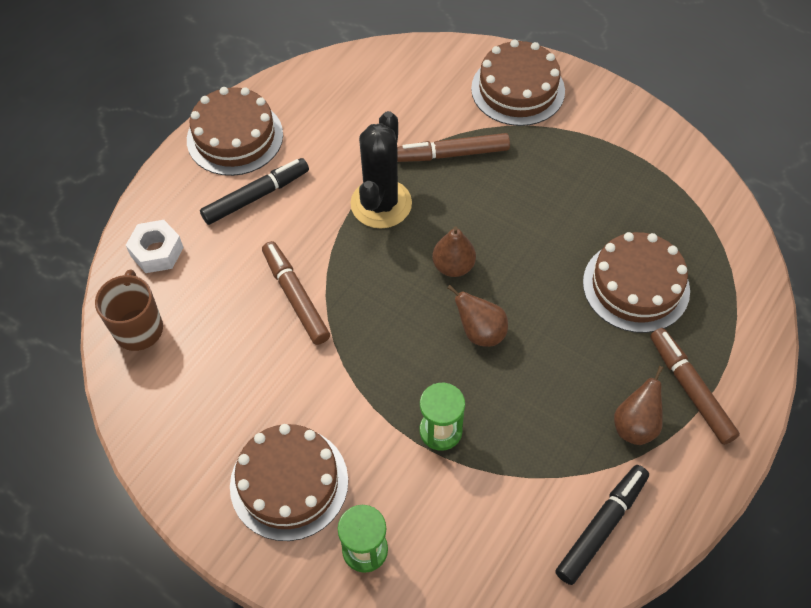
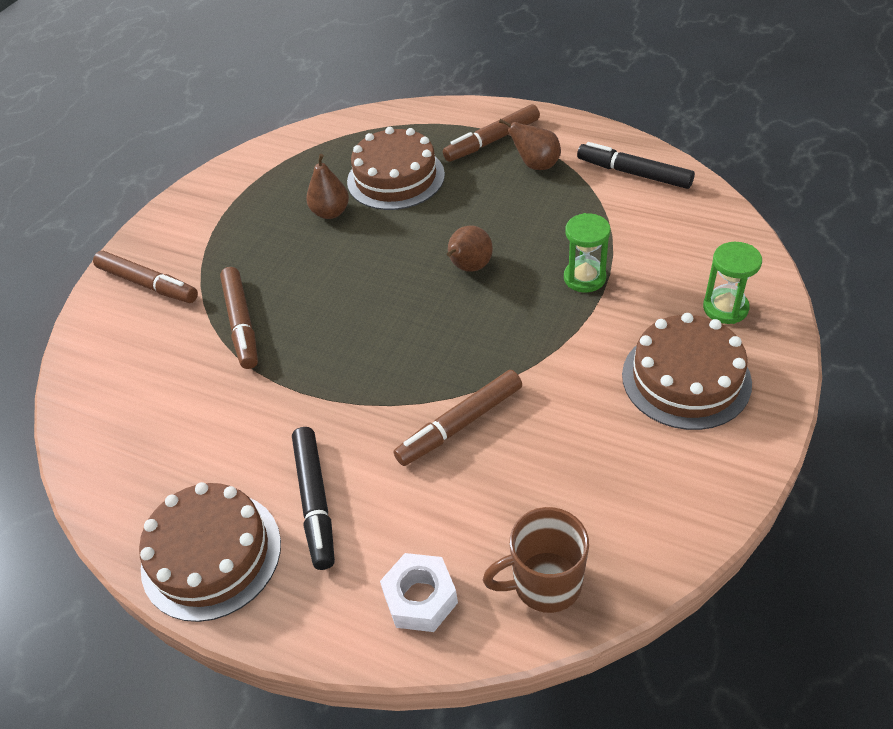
camera: 95 degrees left, 10 degrees down
(256, 196) = (315, 501): black marker -> black marker turned 150 degrees counterclockwise
(381, 204) = (317, 372): black cactus -> none
(453, 266) = (394, 299): brown pear -> brown pear (331, 212)
(518, 89) = (148, 284): brown cake -> brown marker

